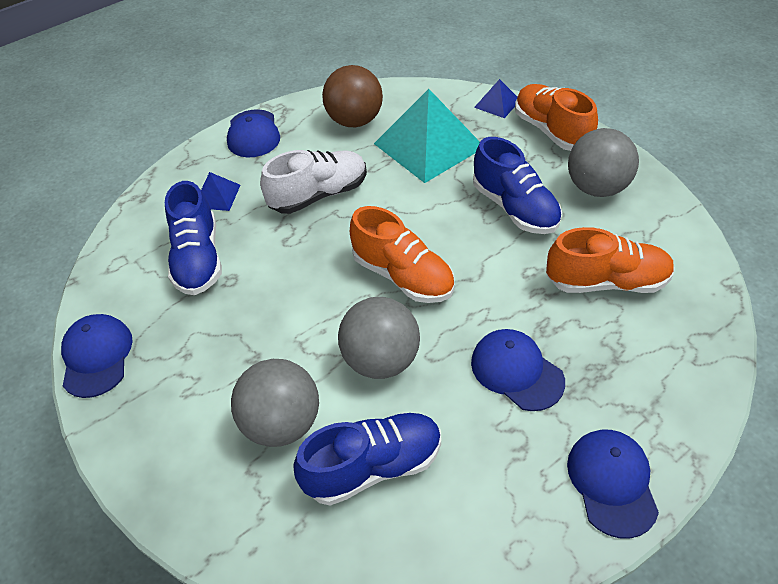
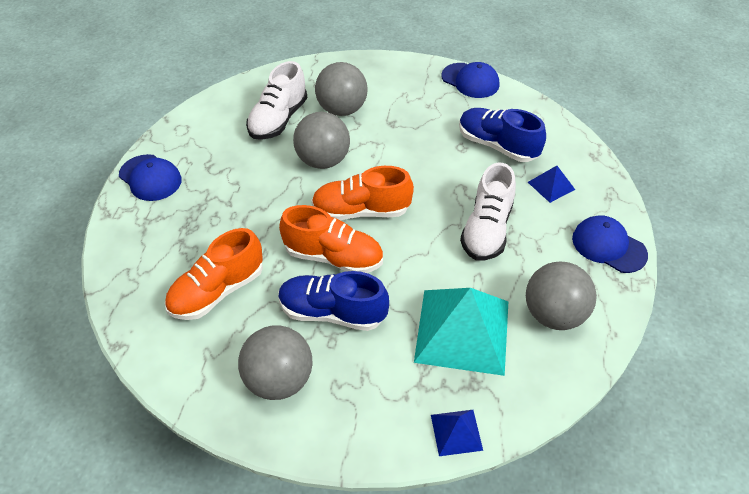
camera: 135 degrees right, 0 degrees up
(355, 121) = (553, 314): brown ball -> grey ball
(373, 467) = (278, 119): blue shoe -> white shoe
(516, 371) = (239, 199): blue cap -> none
(551, 131) = (371, 428): orange shoe -> orange shoe (333, 257)

